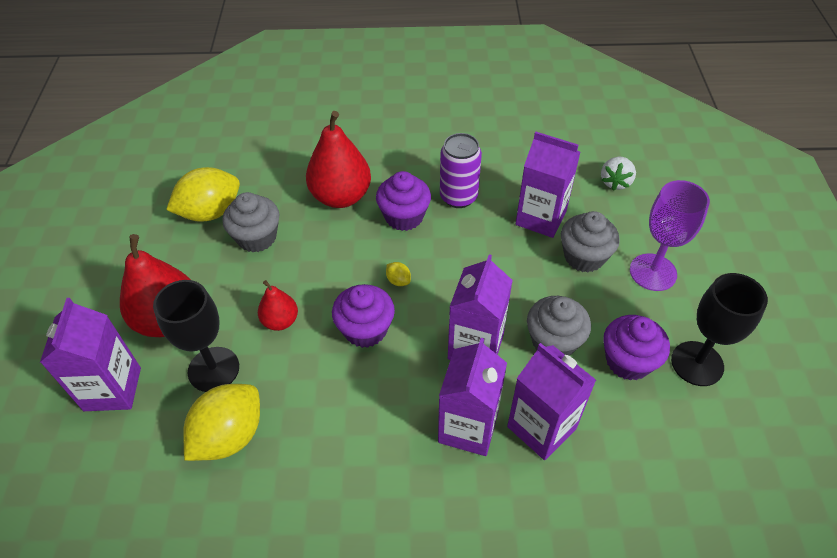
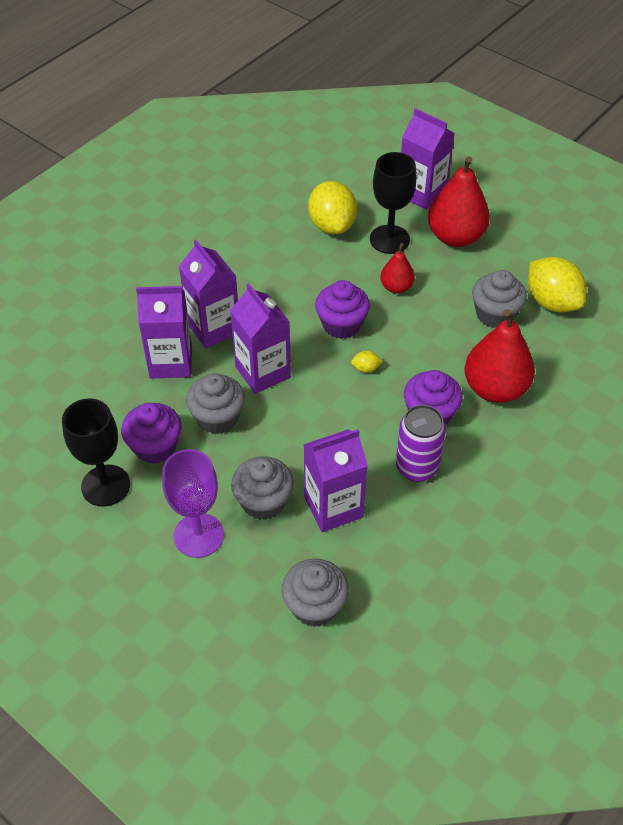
camera: 130 degrees right, 0 degrees up
(210, 212) = (551, 302): yellow lemon -> yellow lemon turned 45 degrees counterclockwise
(615, 182) = (315, 606): white strawberry -> grey cupcake

